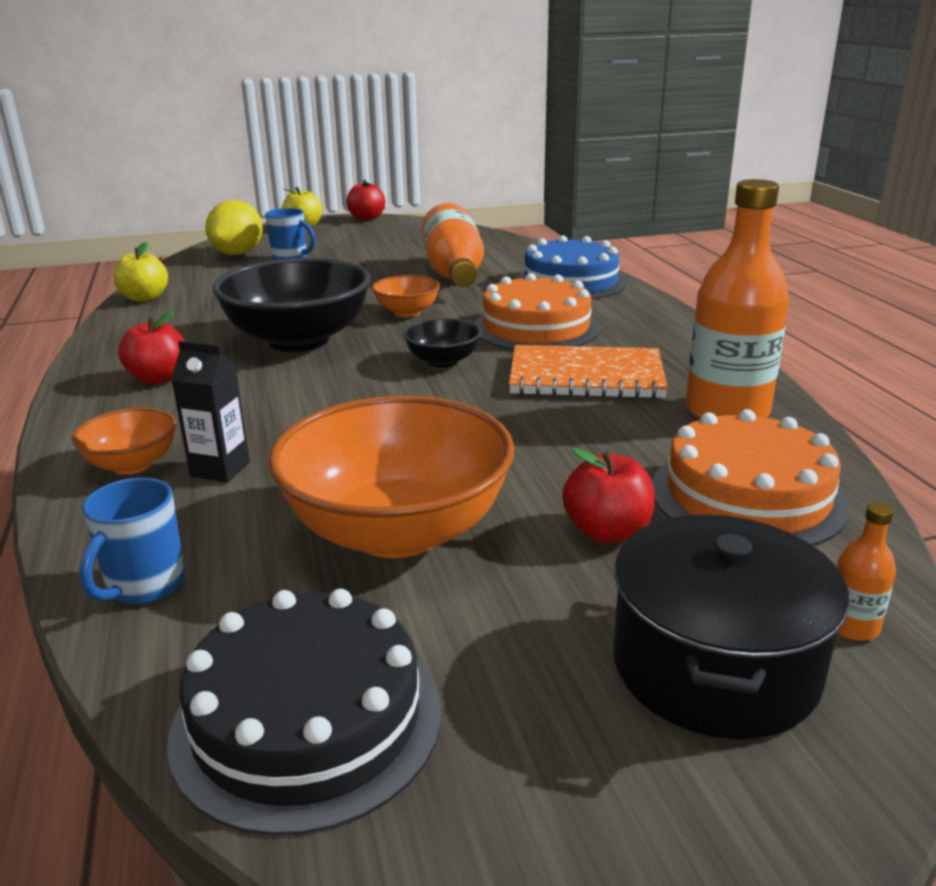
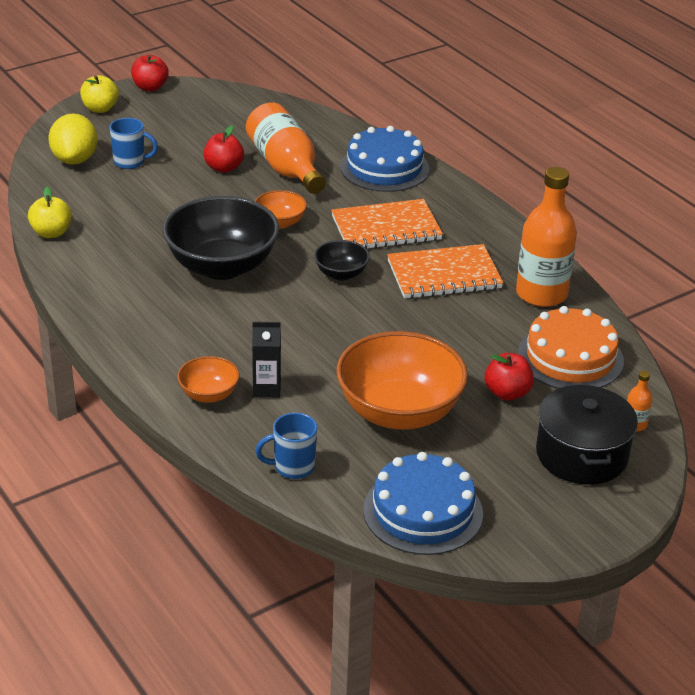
camera: 20 degrees left, 10 degrees up
(144, 586) = (292, 467): blue mug -> blue mug turned 75 degrees clockwise
(158, 379) = (153, 321): red apple -> red apple (224, 168)
(307, 720) = (423, 511): black cake -> blue cake
(536, 328) = (386, 228): orange cake -> orange notebook

